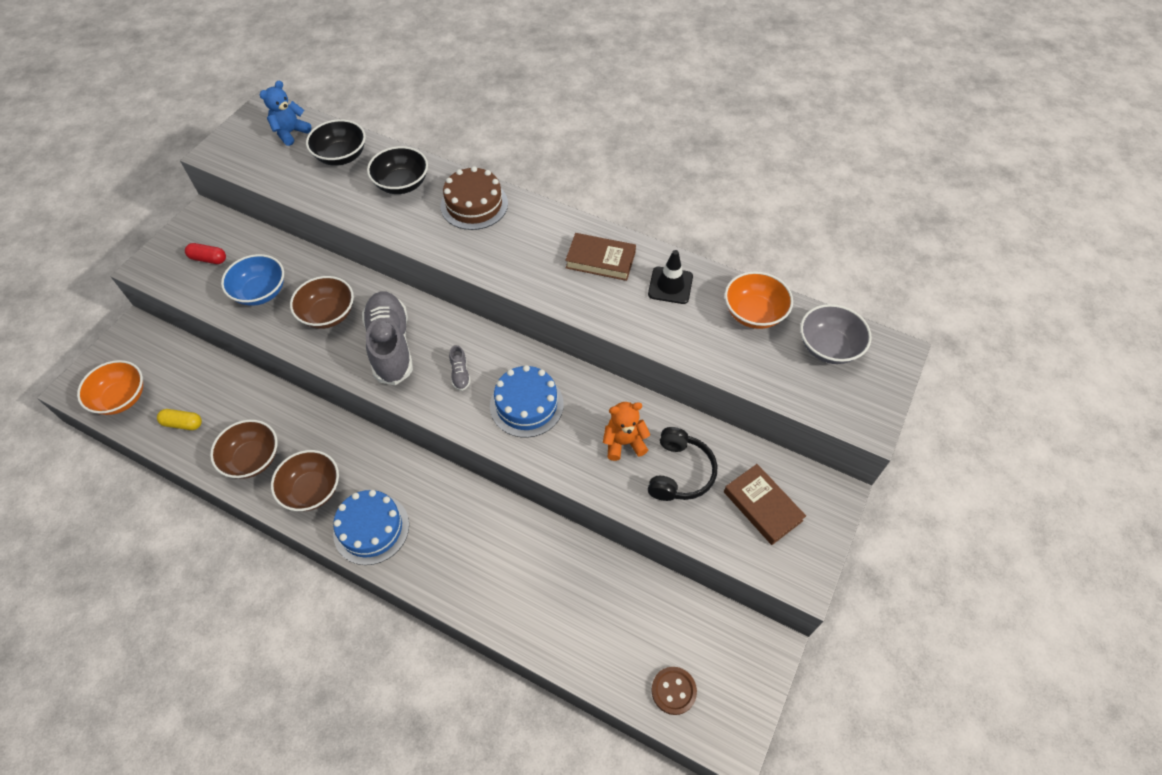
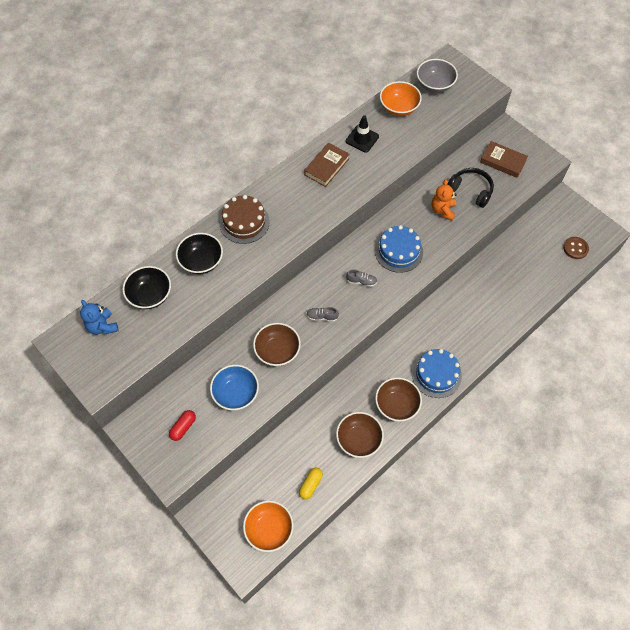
camera: 70 degrees left, 5 degrees up
(391, 345) = (322, 317): grey shoe -> grey shoe, size x0.41
(762, 506) = (503, 161): brown book -> brown book turned 45 degrees clockwise

